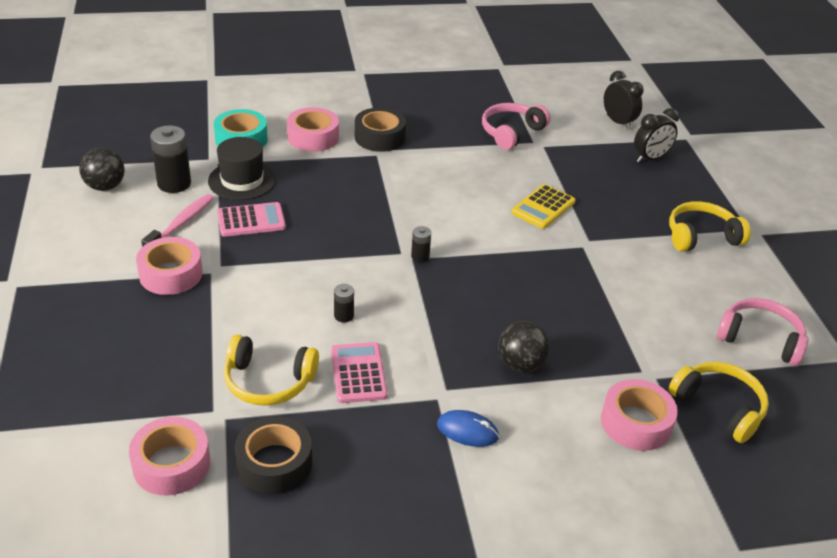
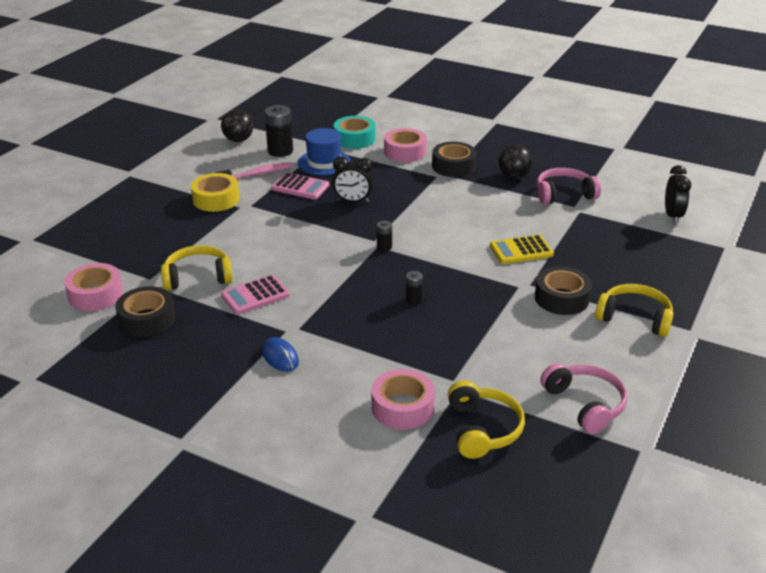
camera: 40 degrees right, 5 degrees down
(171, 274) = (216, 199): pink tape -> yellow tape
(242, 180) = (324, 162): black hat -> blue hat
(268, 381) = (198, 277): yellow headphones -> yellow headphones turned 120 degrees clockwise
(344, 316) = (288, 261): black battery -> black battery (413, 299)
(358, 373) = (255, 295): pink calculator -> pink calculator turned 150 degrees counterclockwise
(520, 364) = (367, 337): black ball -> black ball (514, 176)
(629, 243) = (561, 298): none -> black tape
(650, 158) = (666, 250): black clock -> black clock (353, 201)

